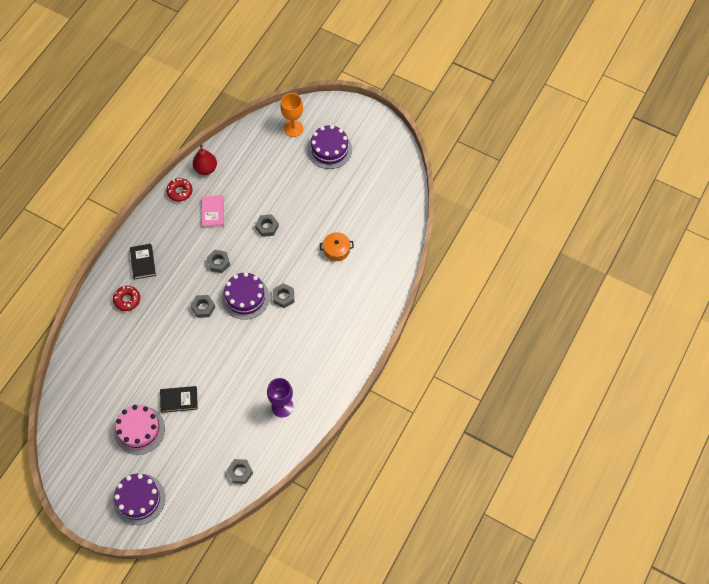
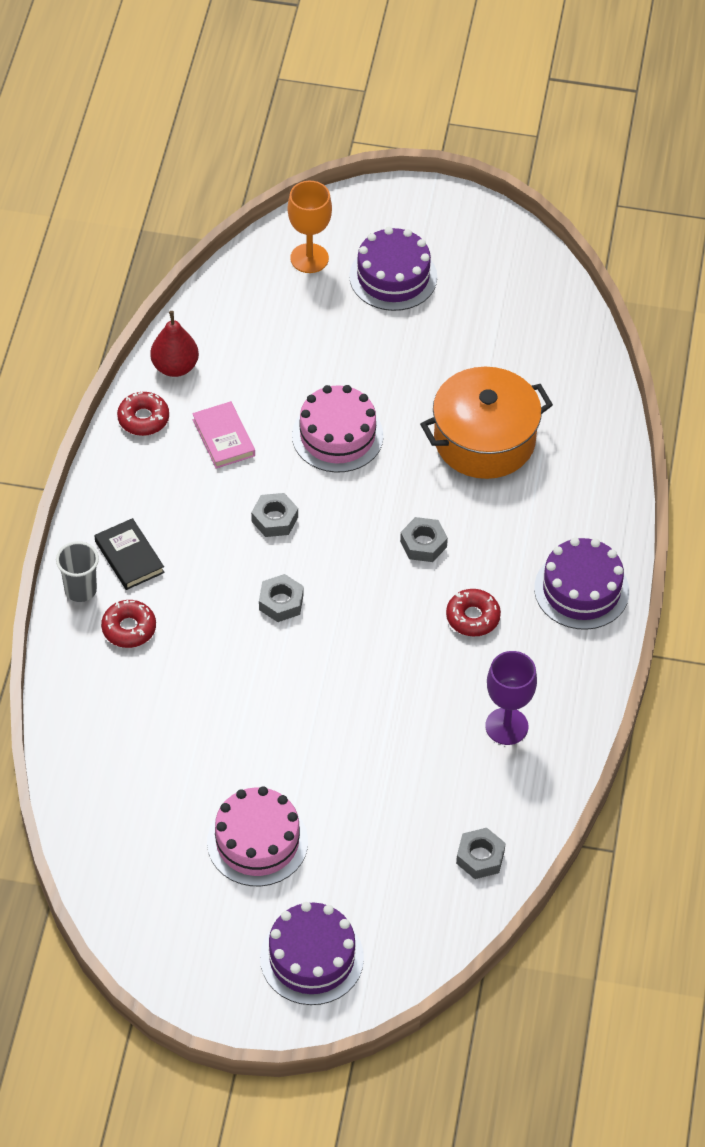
camera: 20 degrees left, 10 degrees down
(113, 273) = (80, 590): none -> grey cup
(179, 400) = (308, 769): black book -> none
(245, 297) = (352, 563): purple cake -> purple cake (581, 590)
(267, 227) = (337, 435): grey nut -> pink cake
(290, 343) = (472, 617): none -> red donut
(336, 250) = (484, 440): orange pot -> orange pot, size x2.01

